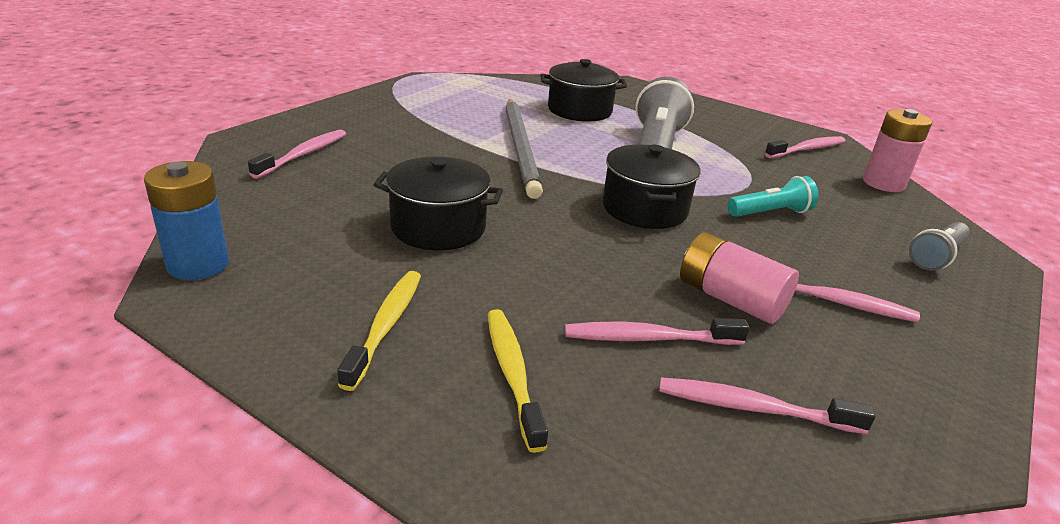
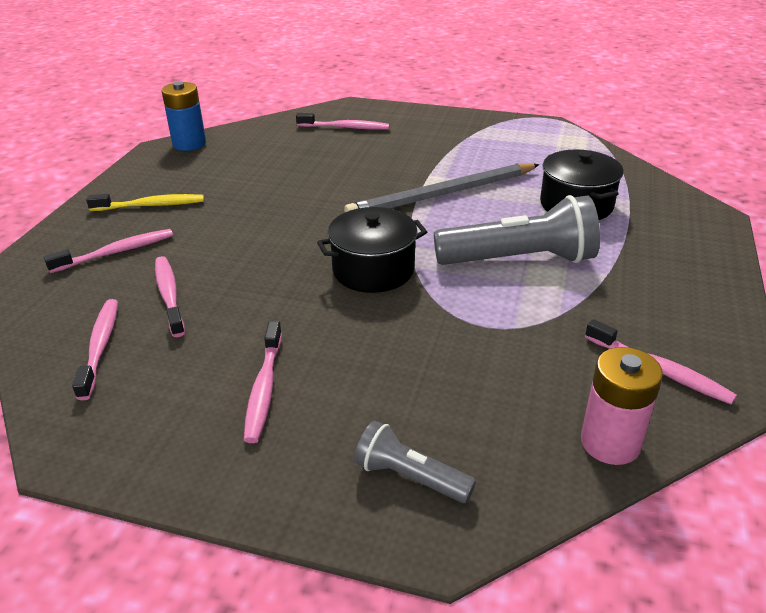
camera: 75 degrees right, 5 degrees up
(438, 227) = (275, 193): black pot -> none
(512, 374) = (116, 252): yellow toothbrush -> pink toothbrush
(730, 299) = (240, 328): pink battery -> none
(770, 213) = (427, 344): turquoise flashlight -> none

